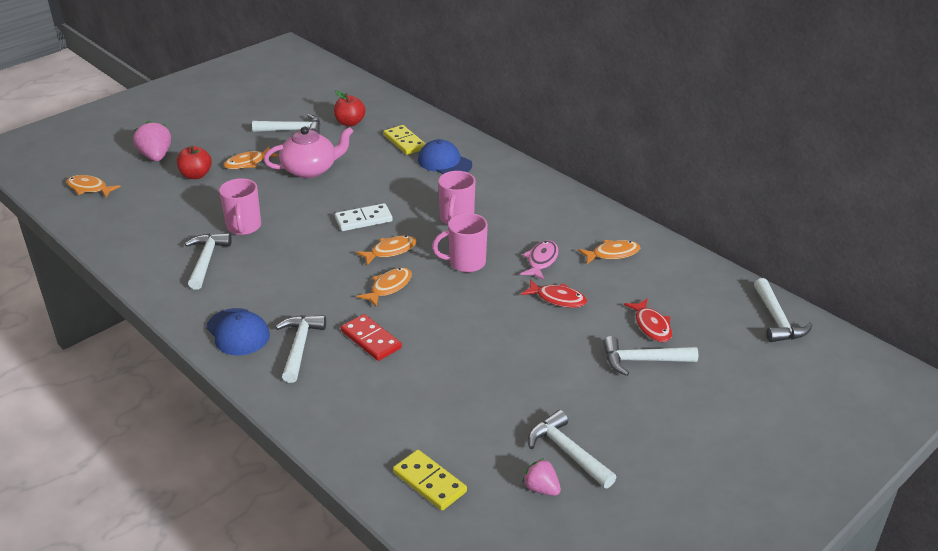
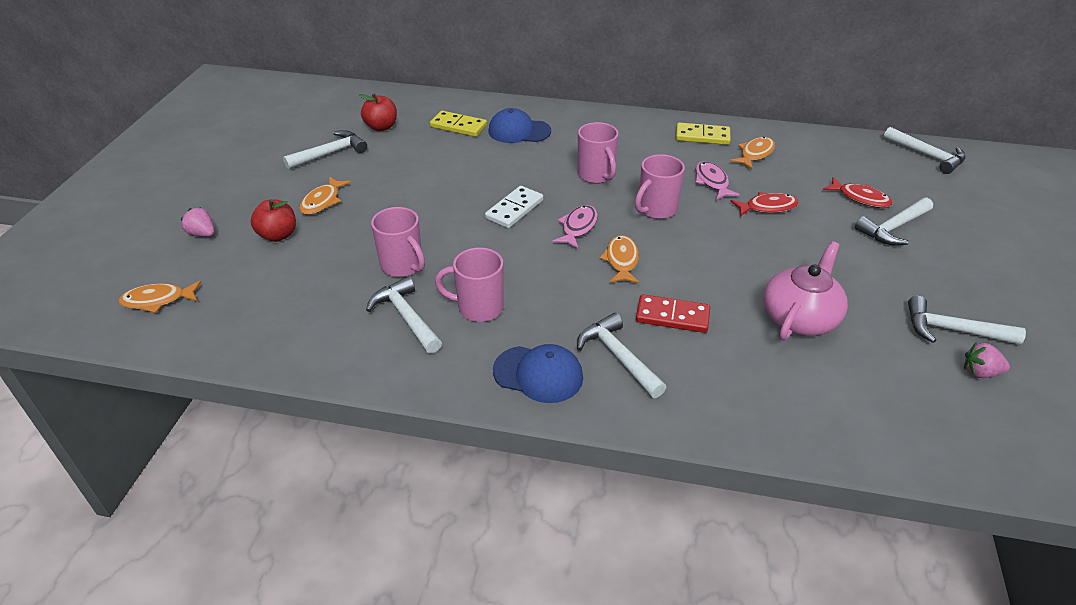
camera: 35 degrees left, 5 degrees up
(156, 156) = (202, 234): pink strawberry -> pink strawberry, size x0.62
(255, 275) = (478, 308): none -> pink mug
(310, 169) = (399, 183): pink teapot -> pink teapot (799, 318)
(390, 251) = (578, 227): orange fish -> pink fish
(429, 482) = (899, 420): yellow domino -> yellow domino (702, 136)

